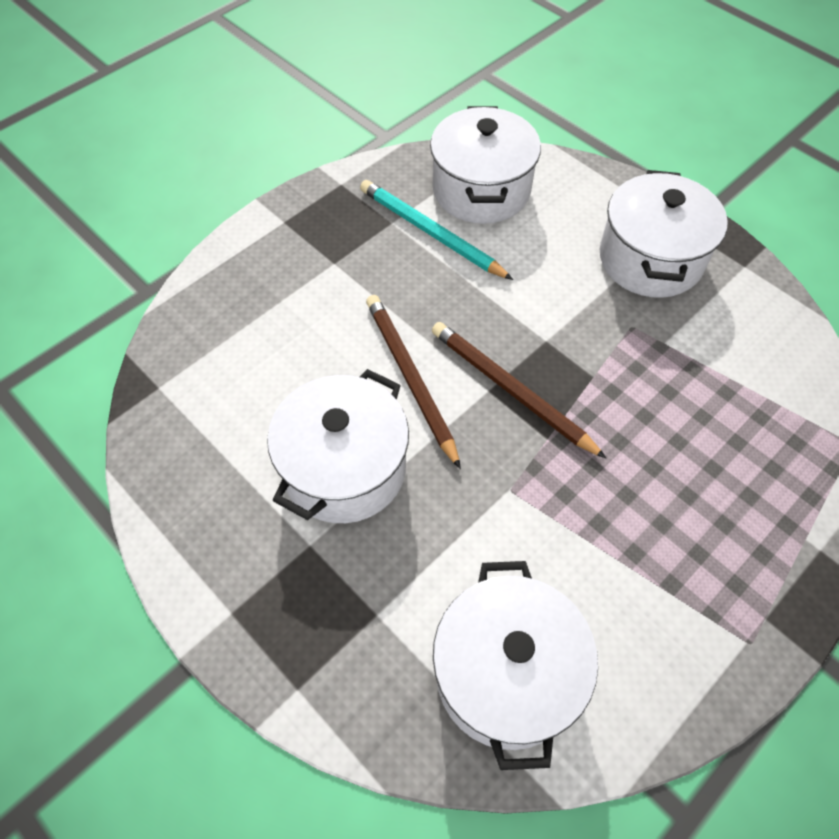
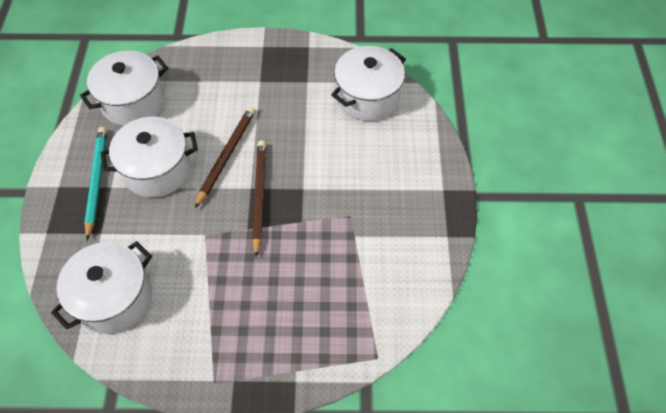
camera: 45 degrees right, 0 degrees up
(430, 232) = (317, 99): turquoise pencil -> turquoise pencil (96, 181)
(650, 259) = (403, 193): white pot -> white pot (133, 102)

